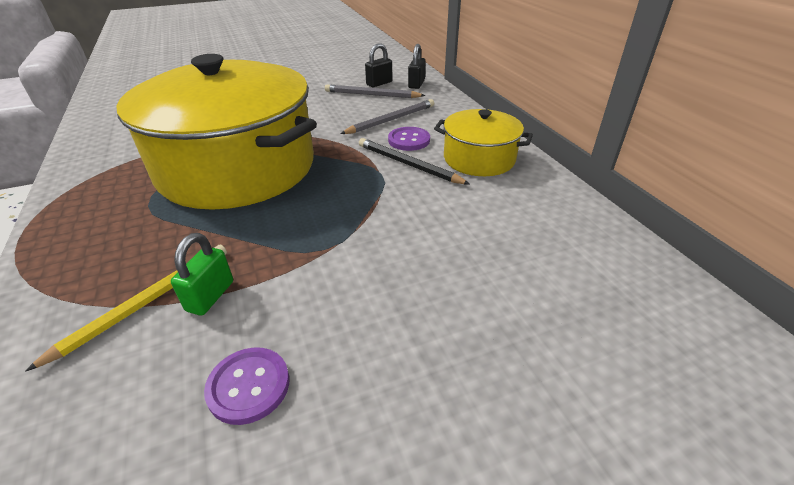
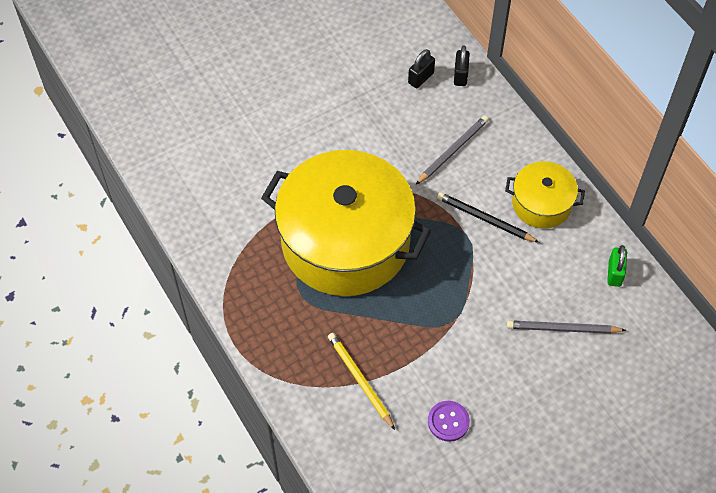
camera: 10 degrees left, 20 degrees up
(145, 303) = (360, 380): yellow pencil -> yellow pencil turned 60 degrees counterclockwise
(210, 296) = (396, 370): green padlock -> green padlock (614, 273)
(372, 95) = (420, 104): grey pencil -> grey pencil (563, 329)
(409, 140) = (477, 183): purple button -> none

